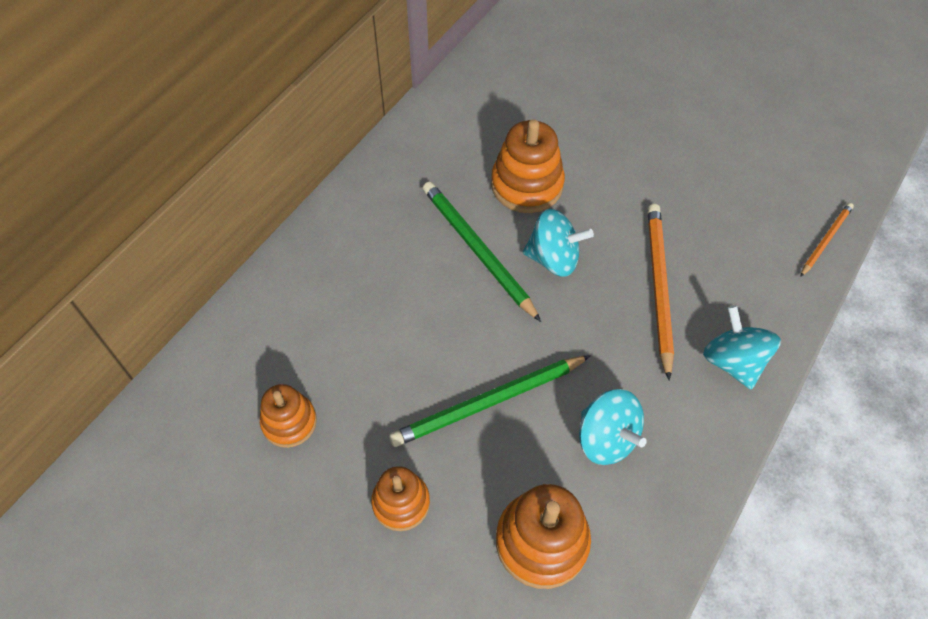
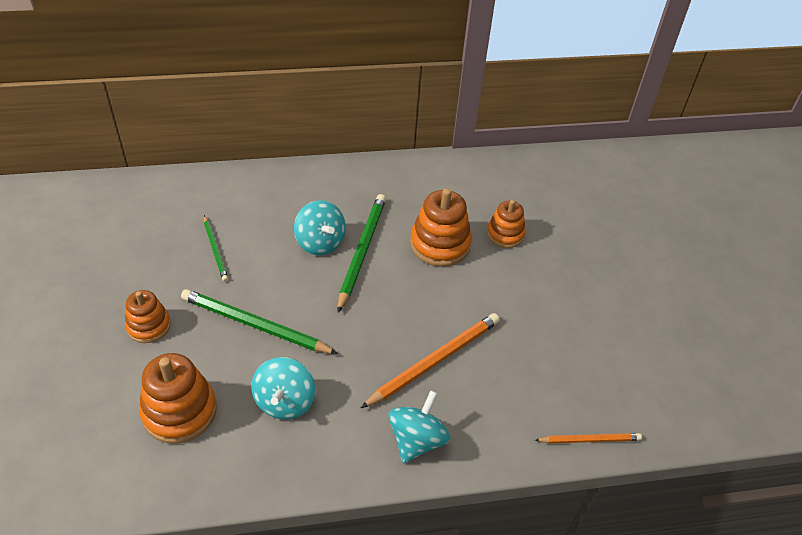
camera: 45 degrees right, 10 degrees down
(289, 422) = (158, 244): orange stacking toy -> orange stacking toy (505, 234)
(352, 373) = (215, 250): none -> green pencil
(553, 258) = (396, 292): turquoise spinning top -> turquoise spinning top (320, 242)

